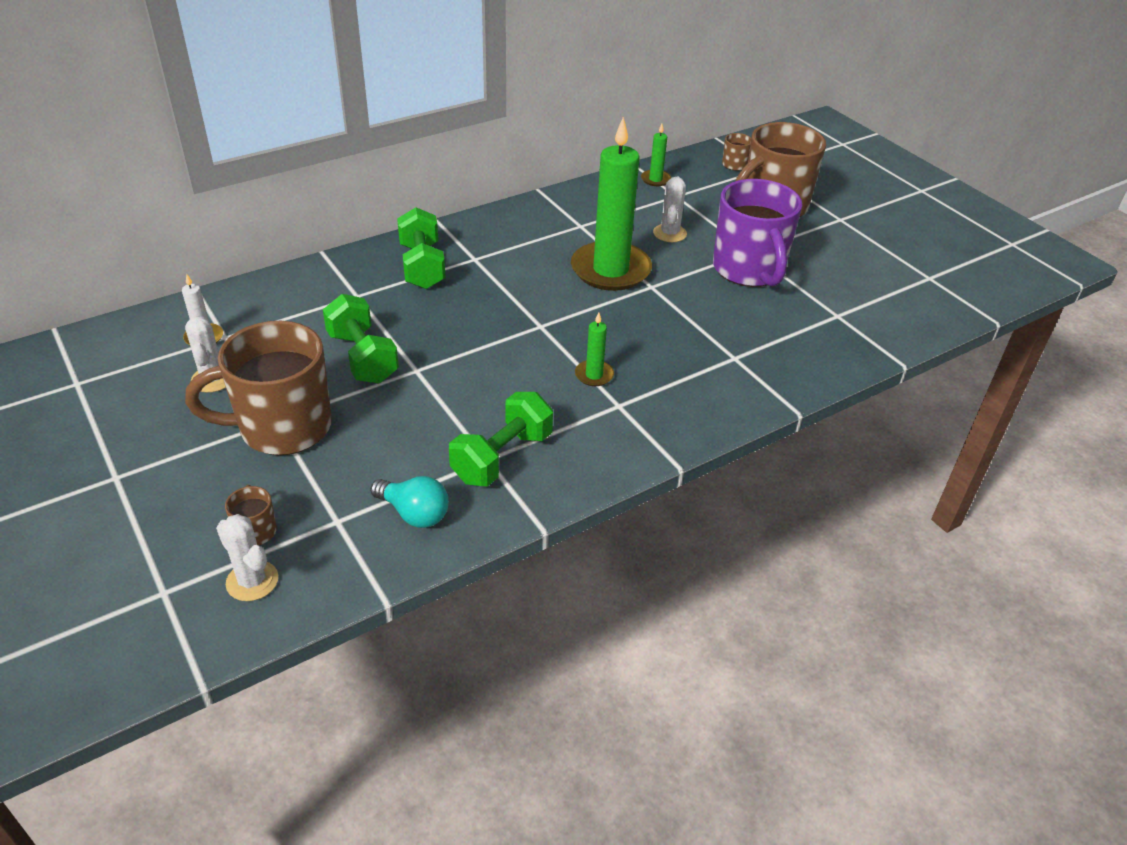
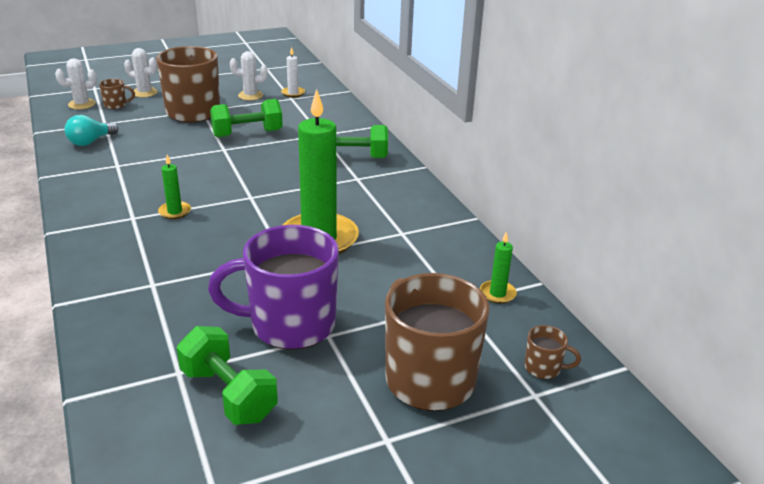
camera: 100 degrees right, 10 degrees down
(502, 457) = (114, 170): green dumbbell -> green dumbbell (228, 394)
(669, 233) = (377, 284): white cactus -> white cactus (144, 93)

